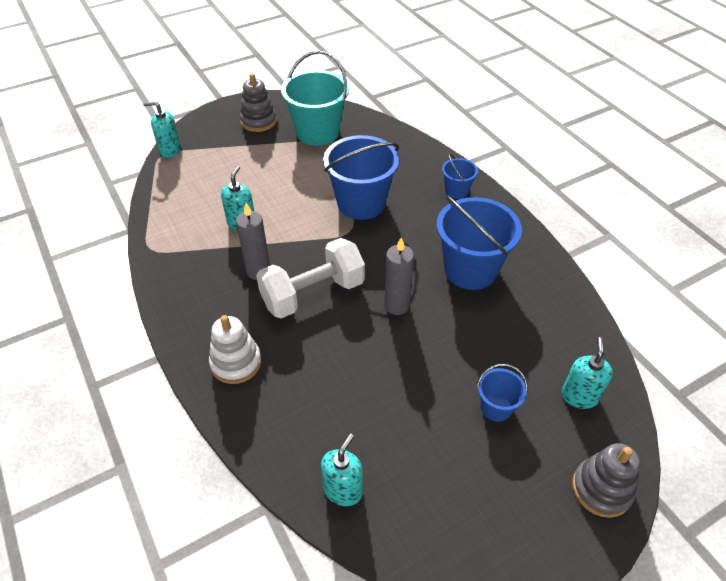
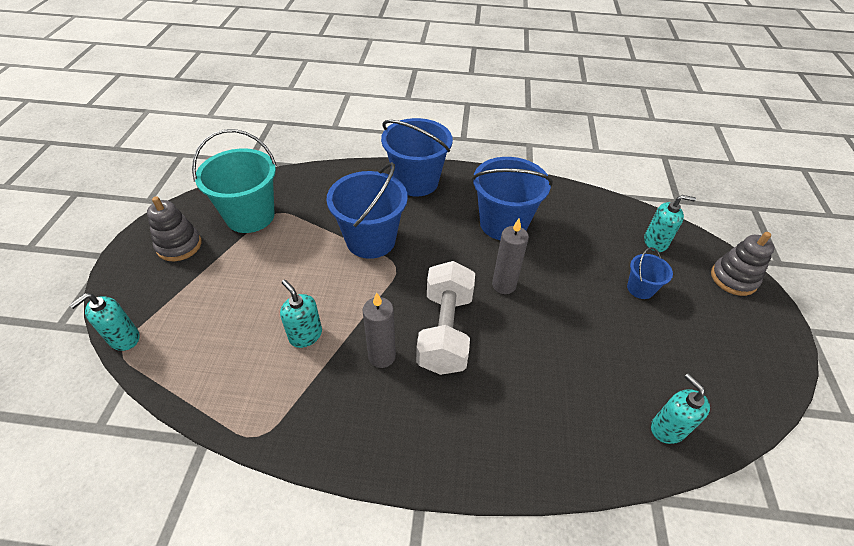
camera: 55 degrees left, 0 degrees up
(236, 363) = (481, 436): white stacking toy -> none
(456, 191) = (416, 182): blue bucket -> blue bucket, size x2.01
(579, 396) = (655, 242): turquoise soap dispenser -> turquoise soap dispenser turned 135 degrees clockwise

